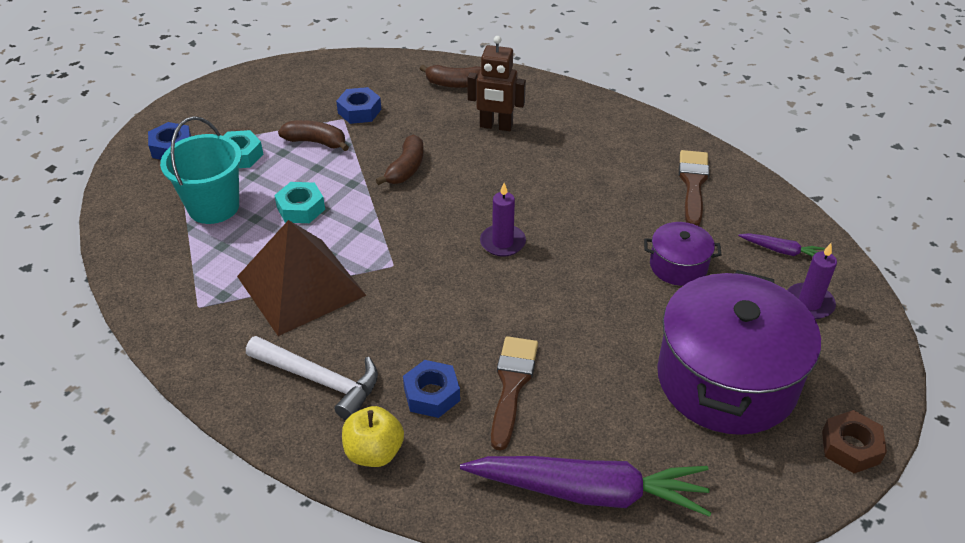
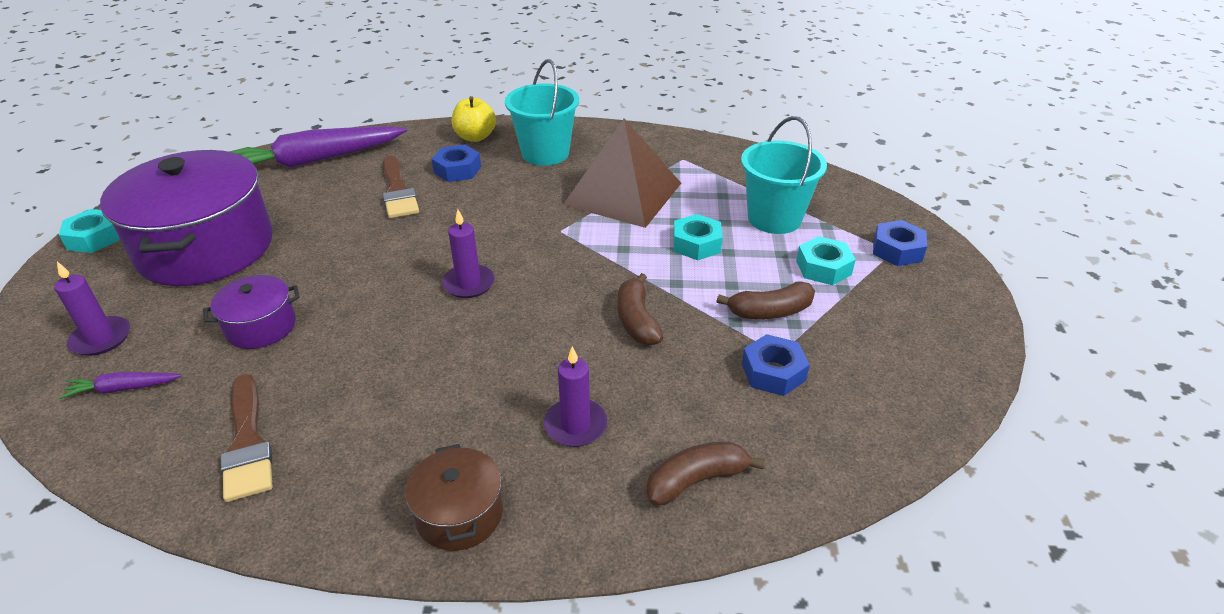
camera: 150 degrees right, 5 degrees down
(320, 380) = (545, 153): white hammer -> turquoise bucket
(496, 126) = (575, 425): brown robot -> purple candle
(582, 111) = (459, 514): none -> brown pot
(850, 447) = (95, 238): brown nut -> turquoise nut

